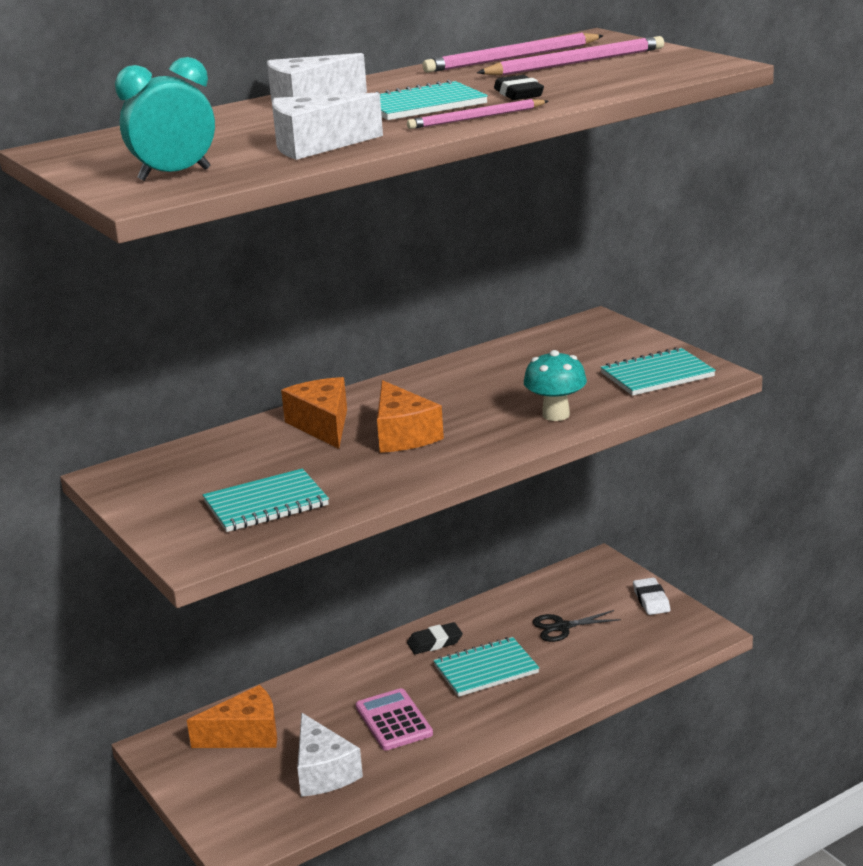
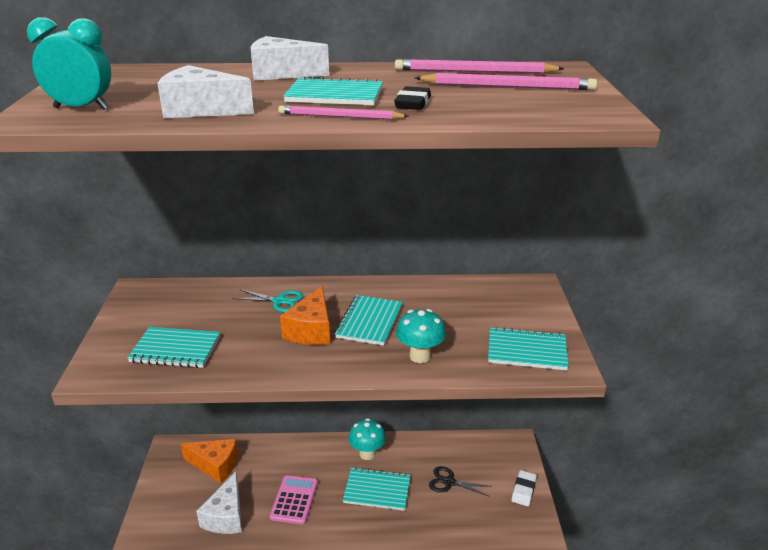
camera: 30 degrees right, 5 degrees up
(322, 425) = (279, 301): orange cheese -> turquoise scissors
(435, 642) = (367, 454): black eraser -> turquoise mushroom
(459, 407) = (369, 322): none -> turquoise notebook

